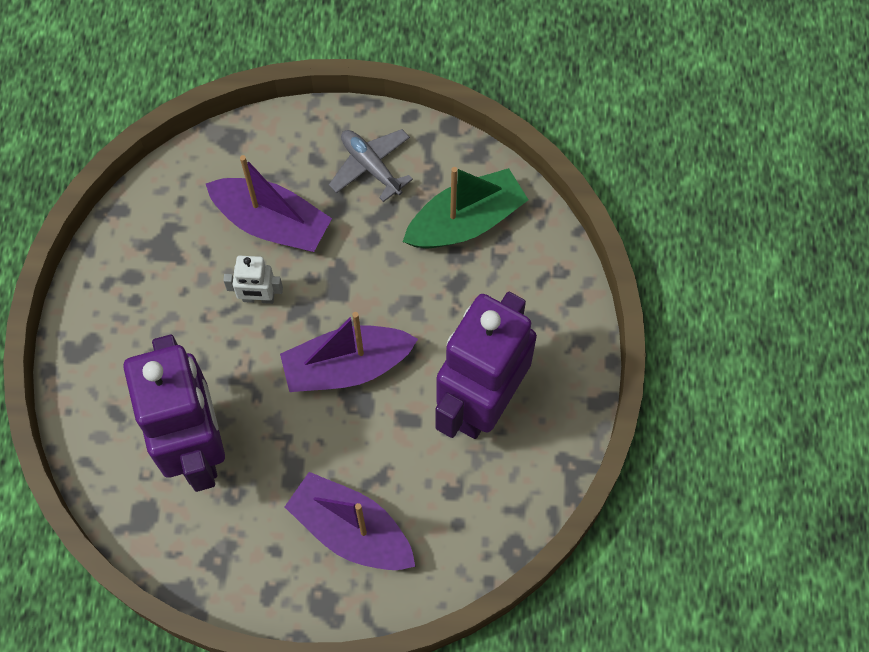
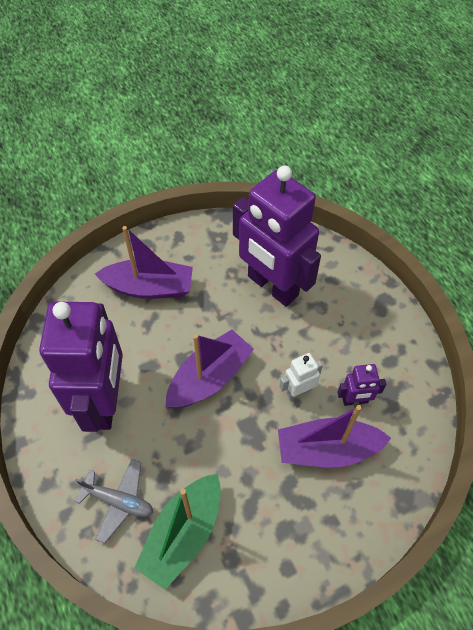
camera: 150 degrees right, 10 degrees down
(205, 255) = (355, 400): none -> purple robot
(371, 166) = (285, 539): grey plane -> grey plane (118, 501)

